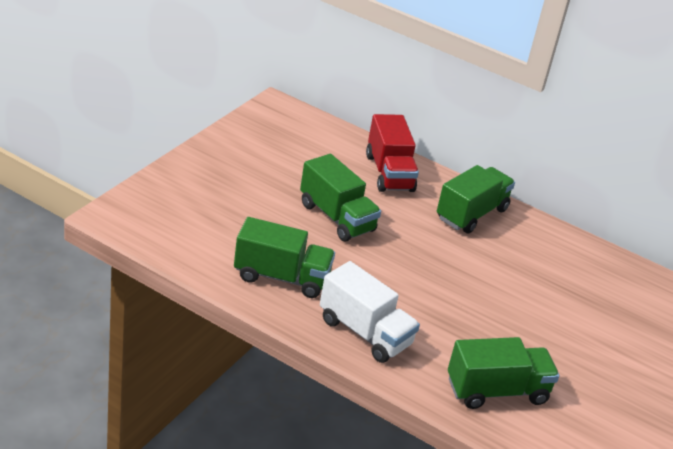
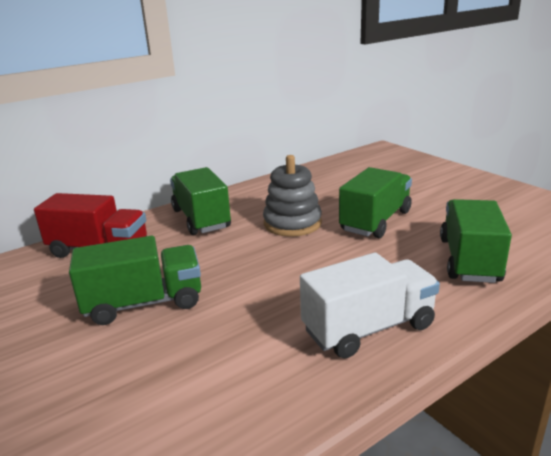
camera: 60 degrees left, 10 degrees down
(281, 277) = (234, 382): green truck -> green truck (375, 221)
(498, 272) = (292, 223): none -> grey stacking toy

